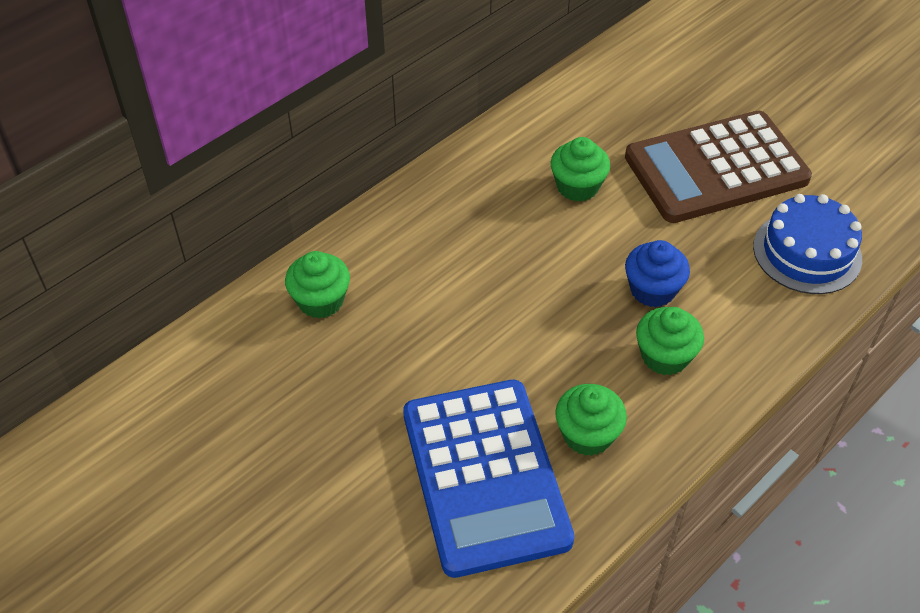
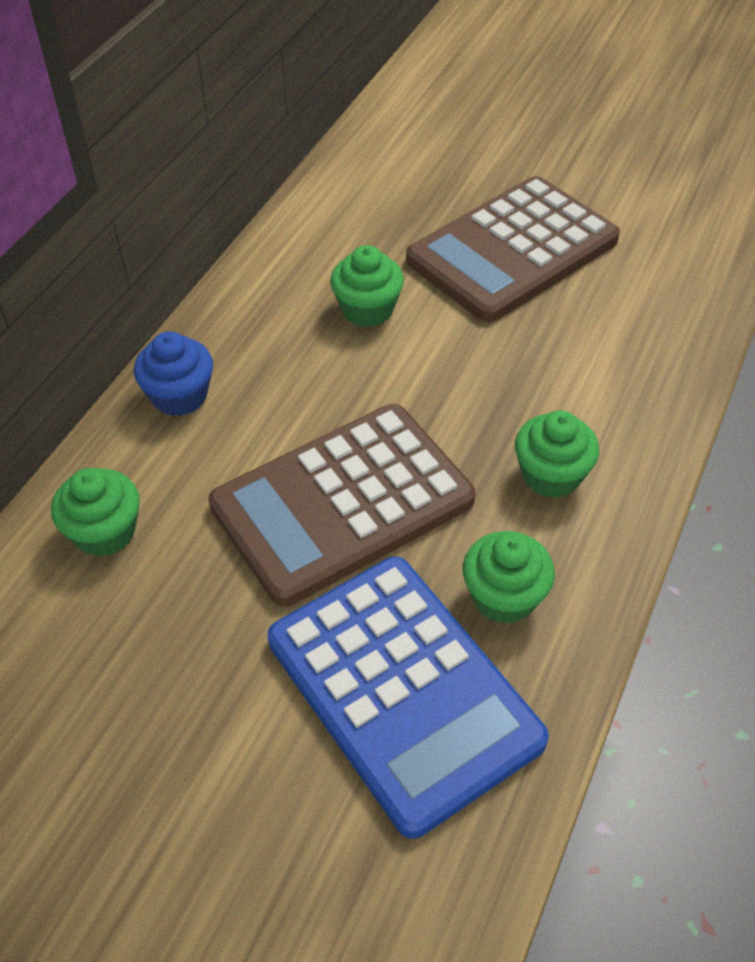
camera: 20 degrees left, 0 degrees up
(497, 330) = (342, 503): none -> brown calculator
(652, 290) = (503, 403): blue cupcake -> blue cupcake (179, 396)
(807, 252) = (651, 315): blue cake -> none

